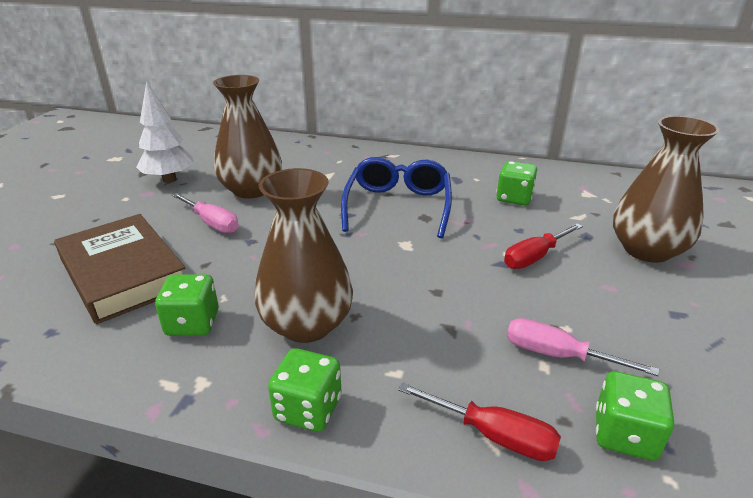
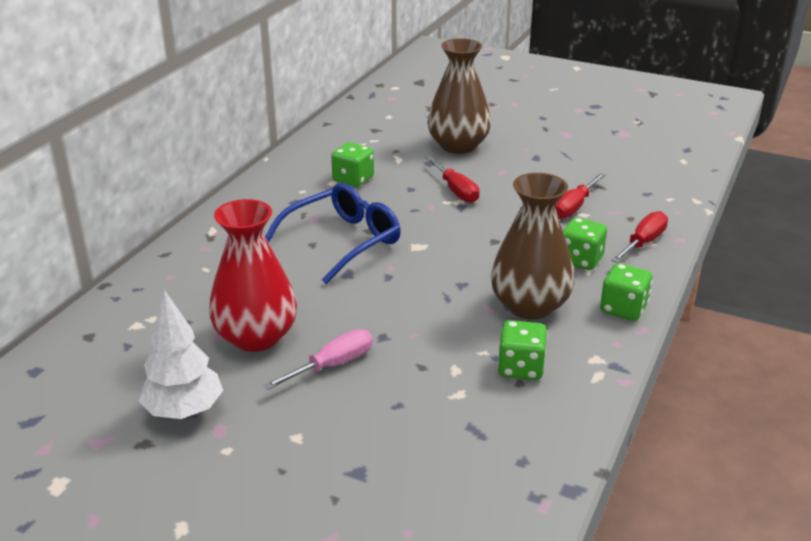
camera: 80 degrees left, 0 degrees up
(123, 273) = (426, 424): brown book -> none
(251, 190) = (256, 337): brown vase -> red vase
(398, 206) = (342, 241): blue glasses -> blue glasses turned 120 degrees clockwise
(558, 355) = (574, 207): pink screwdriver -> red screwdriver
(624, 435) = (640, 202): green dice -> green dice (580, 260)

